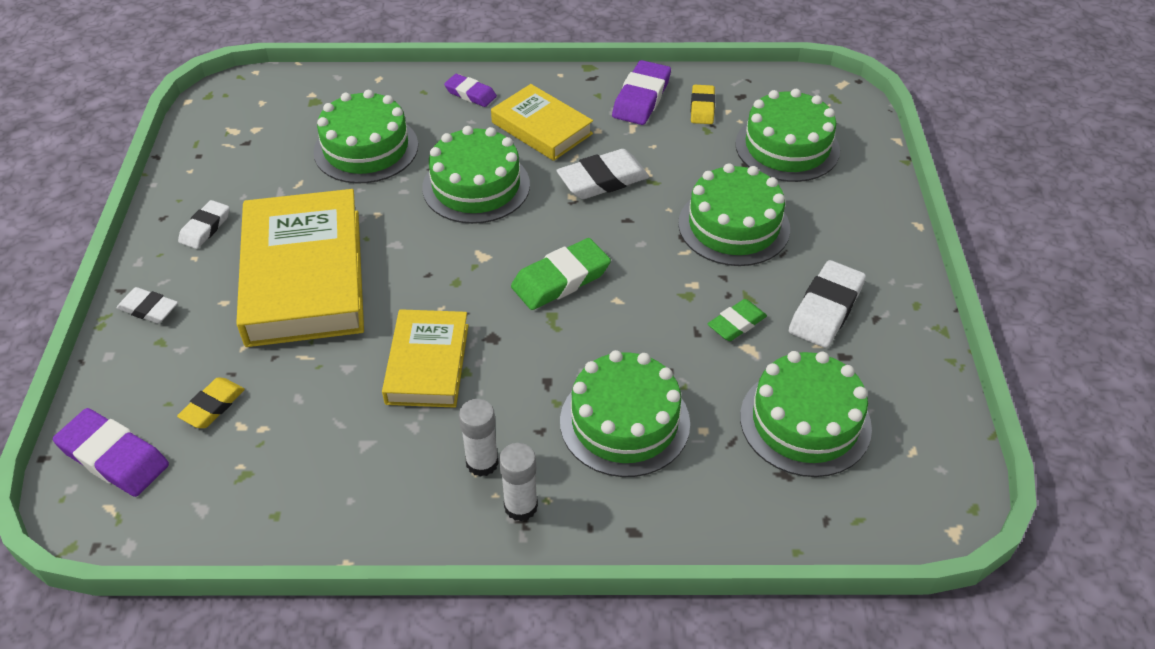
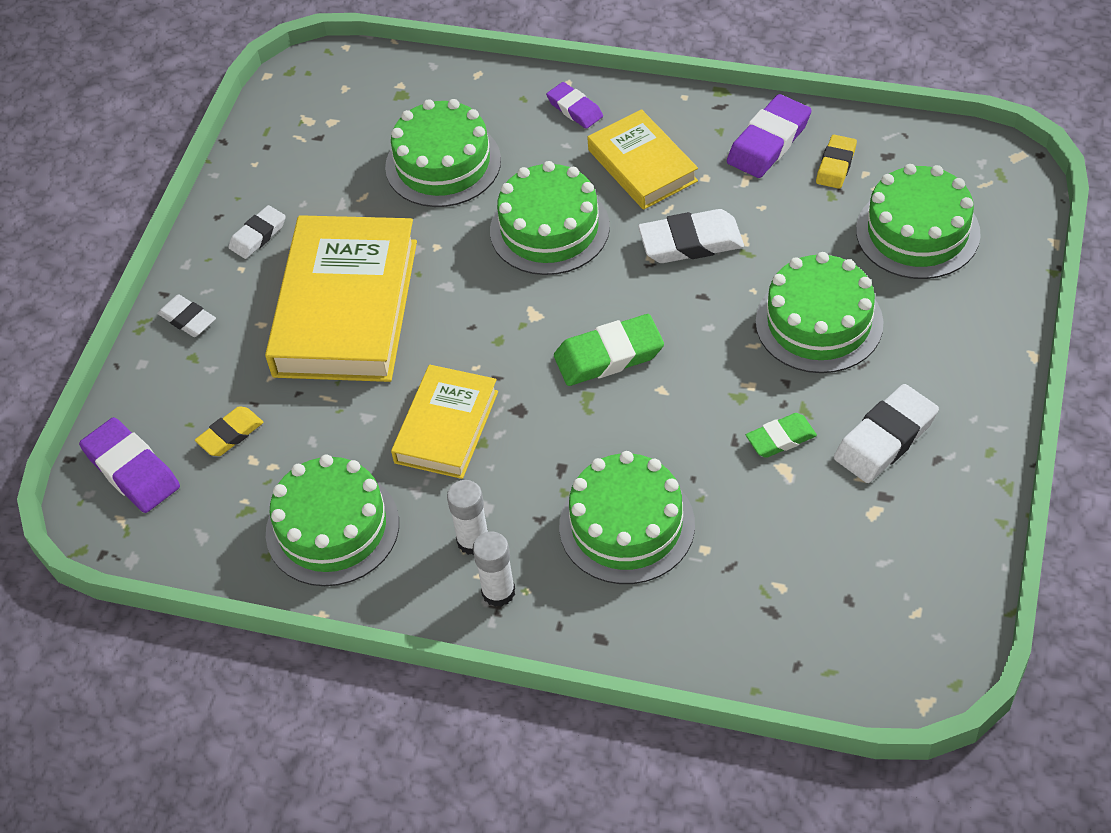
camera: 20 degrees right, 5 degrees up
(805, 422) = (814, 560): green cake -> green cake (332, 528)

